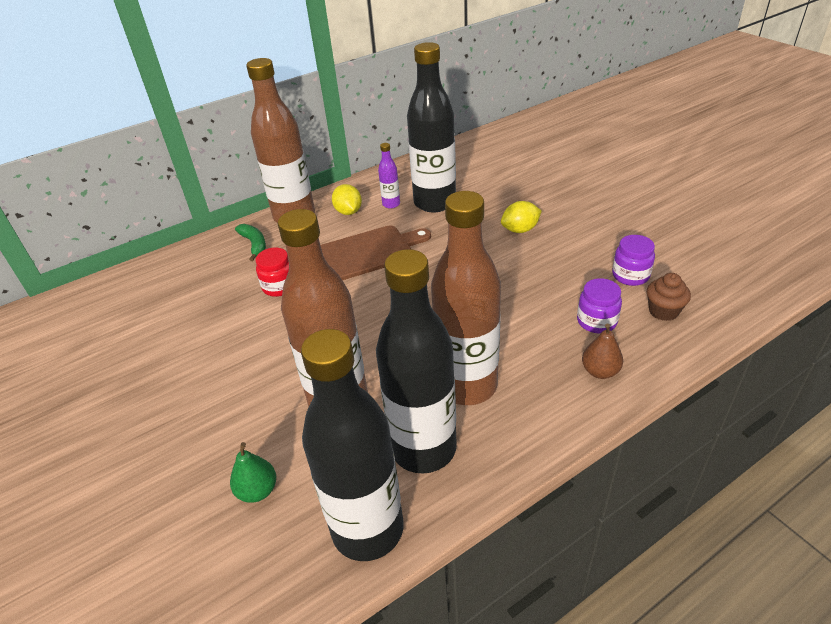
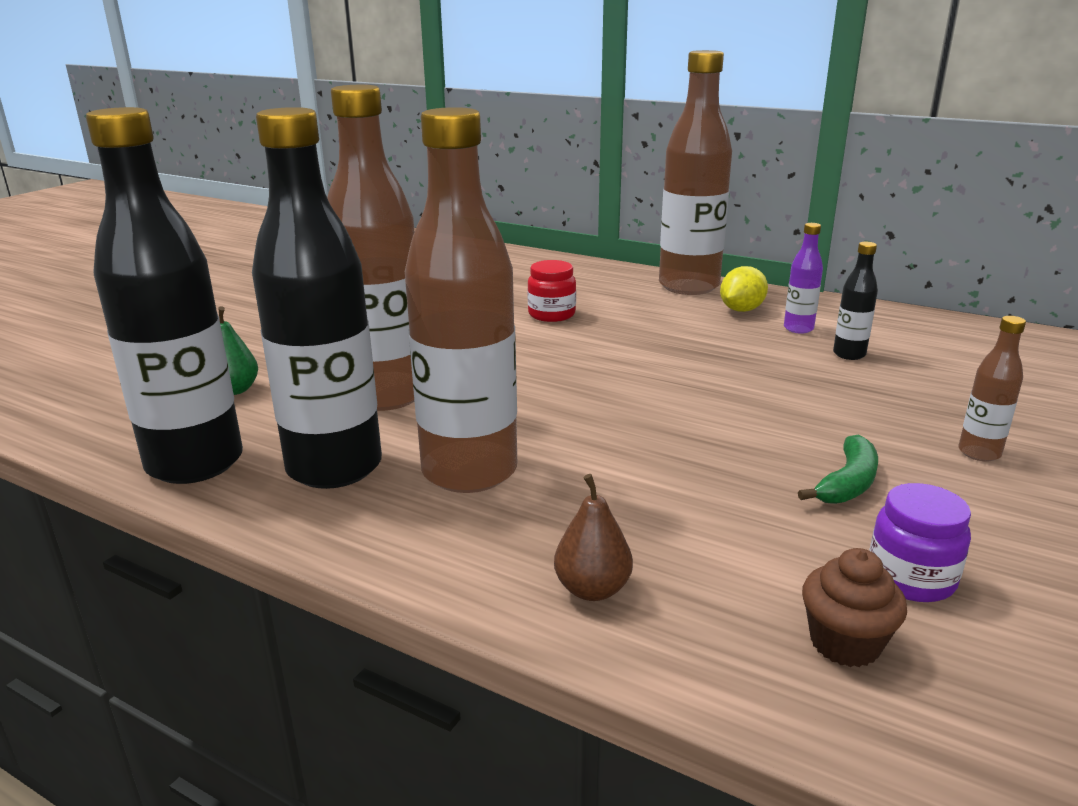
camera: 60 degrees right, 15 degrees down
(254, 245) = (610, 283): green banana -> green banana (848, 483)
(366, 253) = (671, 341): brown cutting board -> none
(434, 203) = (849, 354): black bottle -> black bottle, size x0.43
(520, 230) = (885, 434): yellow lemon -> none
(551, 213) = (979, 453): none -> brown bottle
(596, 321) = (723, 561): purple jar -> none

